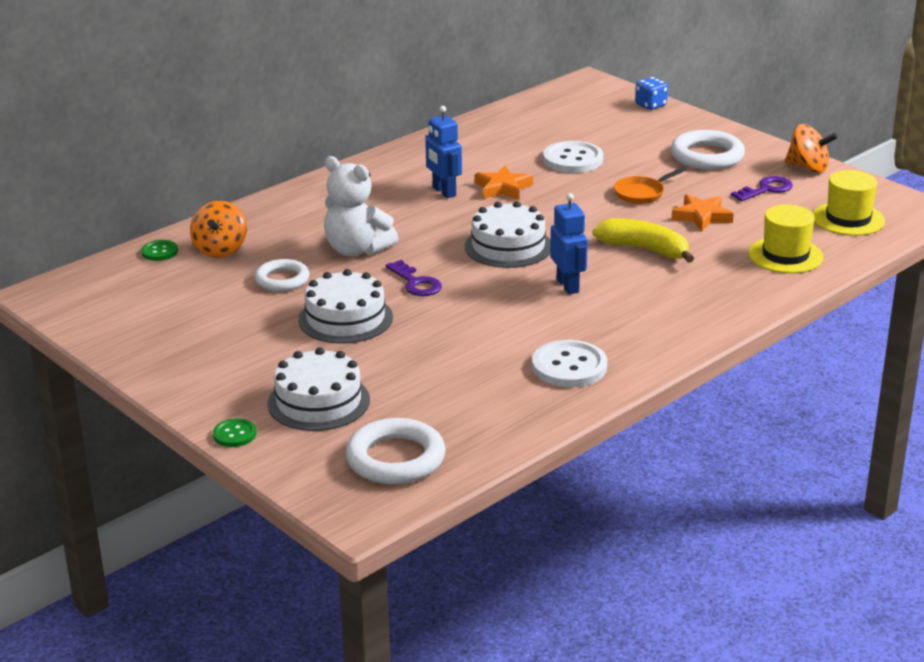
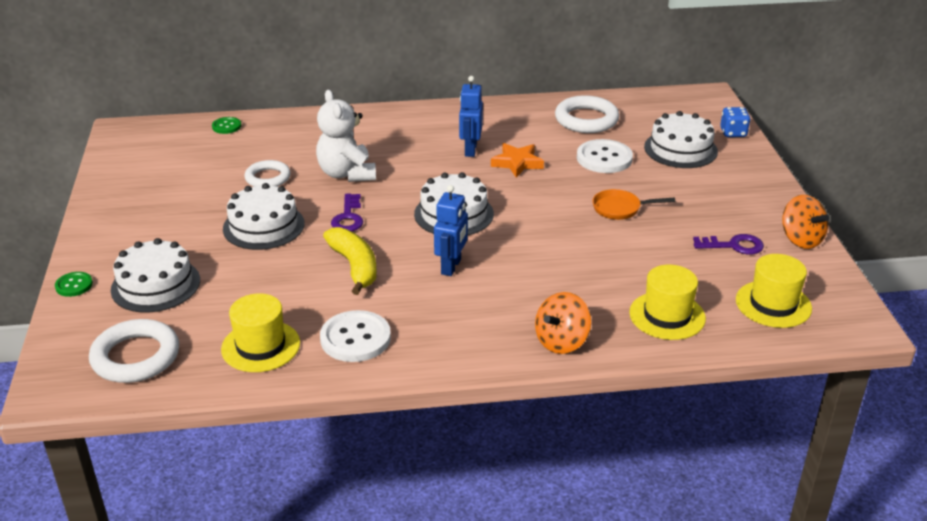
camera: 35 degrees right, 5 degrees up
(220, 249) = (263, 139): orange spinning top -> orange spinning top (561, 342)
(497, 405) = (260, 346): none -> yellow hat
(626, 132) = (680, 149): none -> white cake
(645, 249) = (554, 260): yellow banana -> yellow banana (355, 267)
(702, 217) = (642, 249): orange star -> none
(707, 156) = (721, 195): white ring -> white ring (586, 119)

